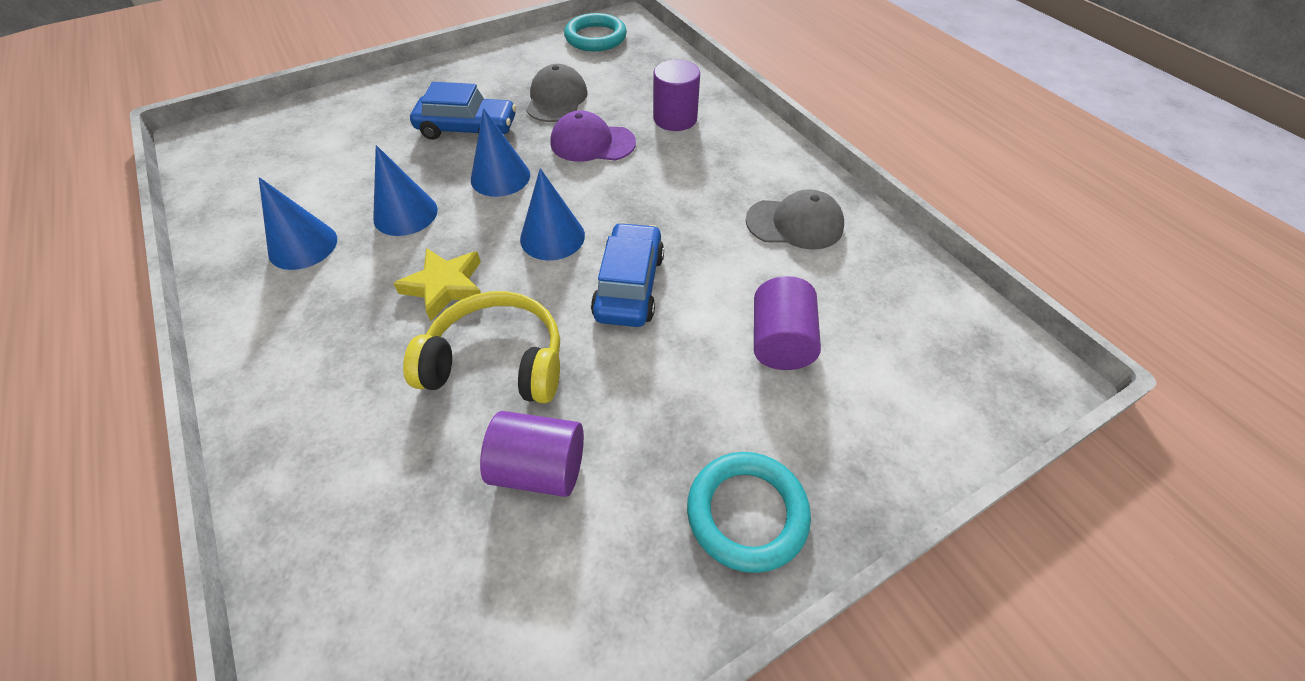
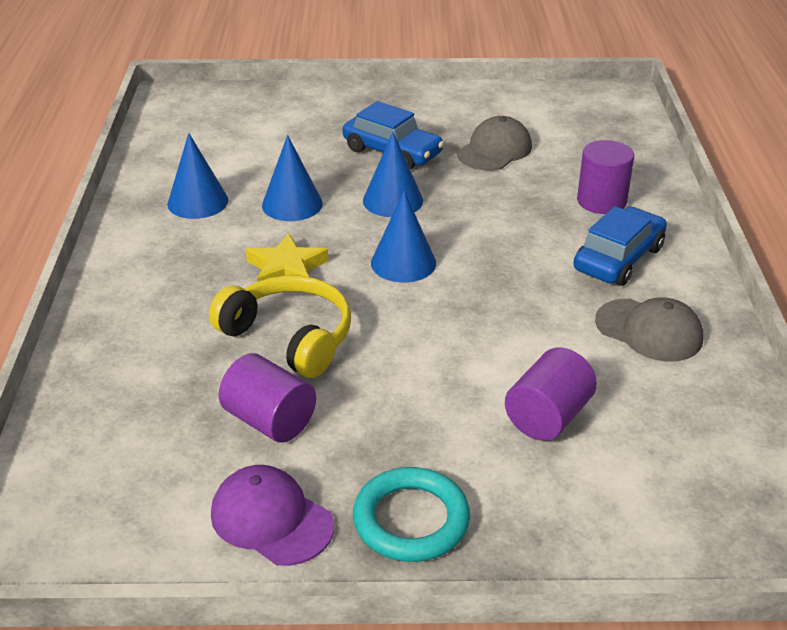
camera: 30 degrees right, 15 degrees down
(592, 143) = (500, 198): purple cap -> purple cap (271, 519)
(595, 37) = (578, 104): turquoise ring -> none
(629, 286) = (442, 323): blue car -> blue car (618, 259)

